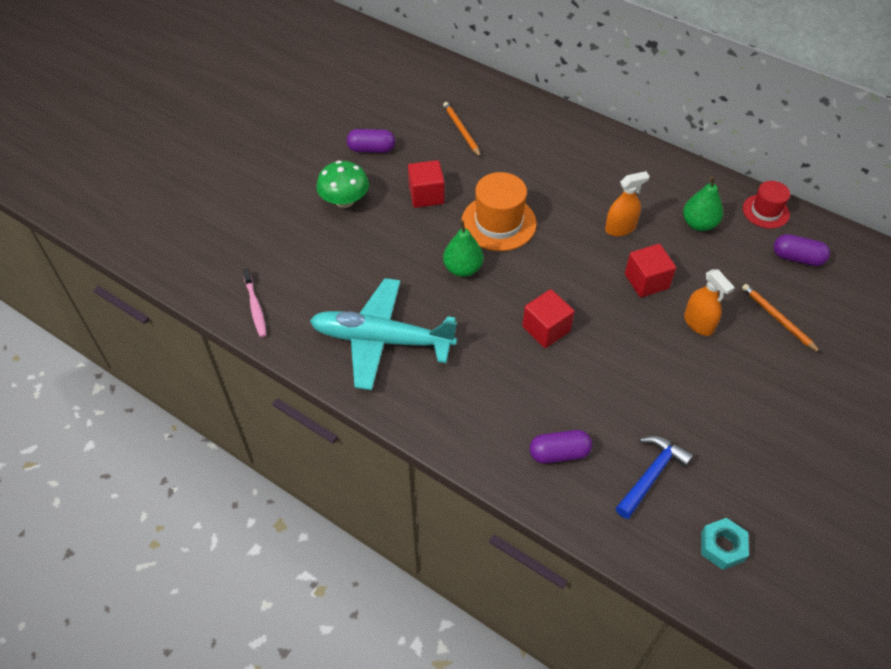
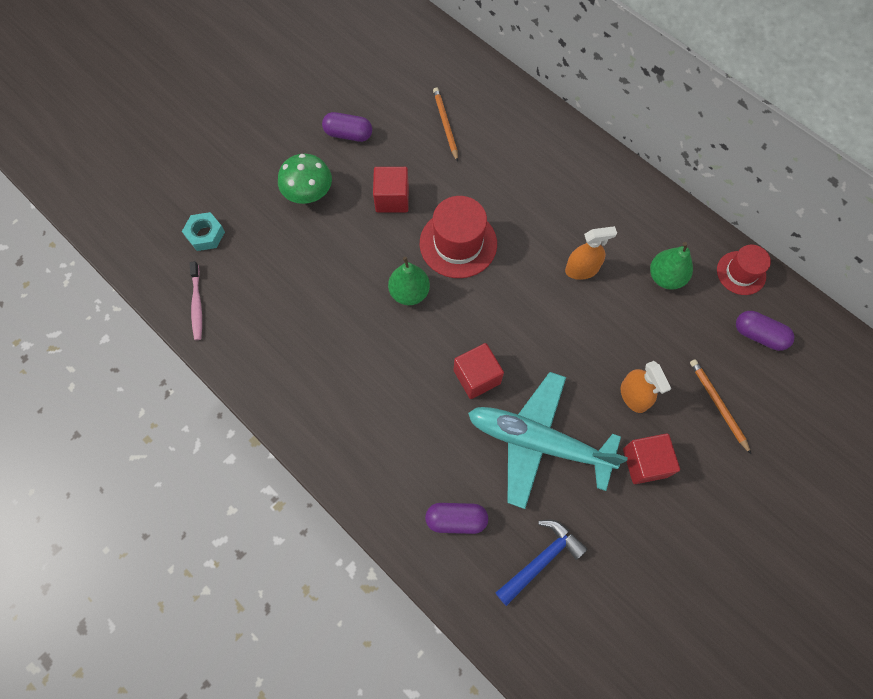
camera: 10 degrees right, 15 degrees up
(382, 340) = (312, 362): turquoise plane -> turquoise plane (538, 442)
(498, 223) = (458, 243): orange hat -> red hat
(646, 281) = (593, 337): red cube -> red cube (645, 462)
(722, 546) = (591, 650): turquoise nut -> turquoise nut (205, 234)

